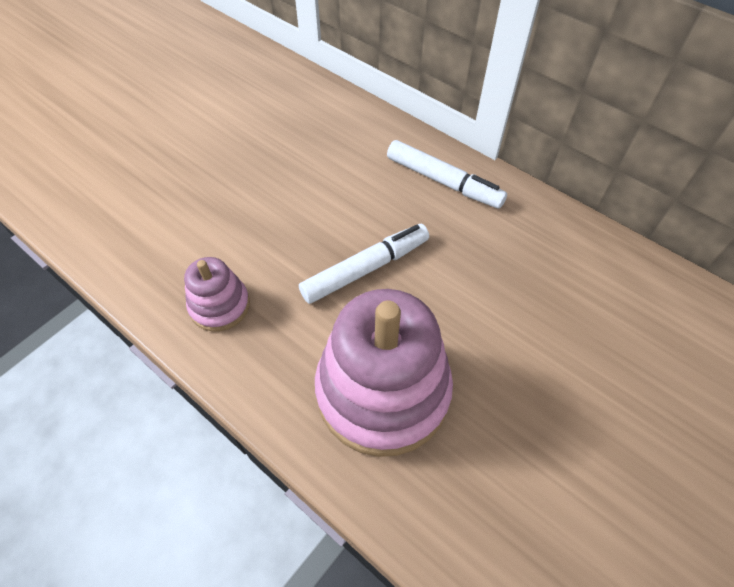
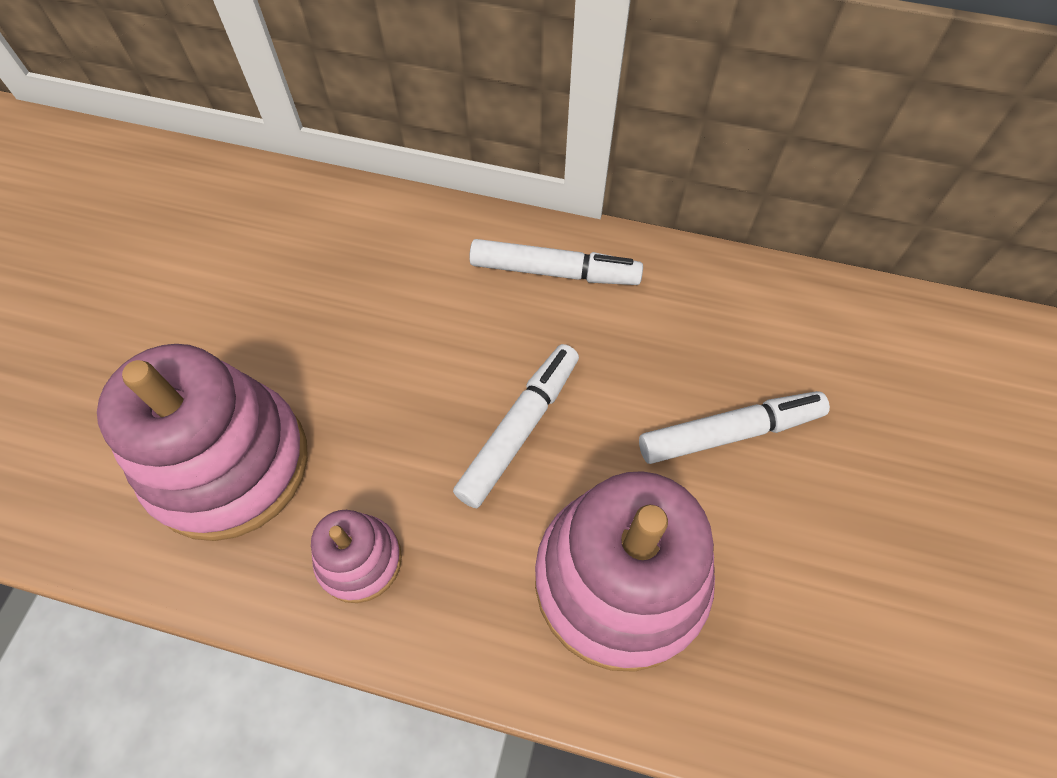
camera: 25 degrees left, 5 degrees up
(174, 219) = (229, 464): none -> pink stacking toy
(516, 329) = (729, 432): none -> white marker

